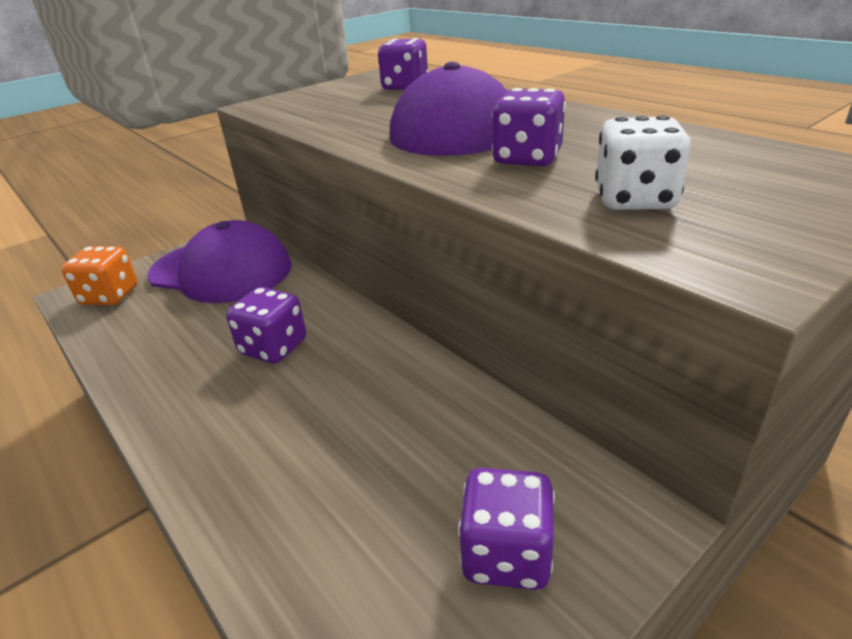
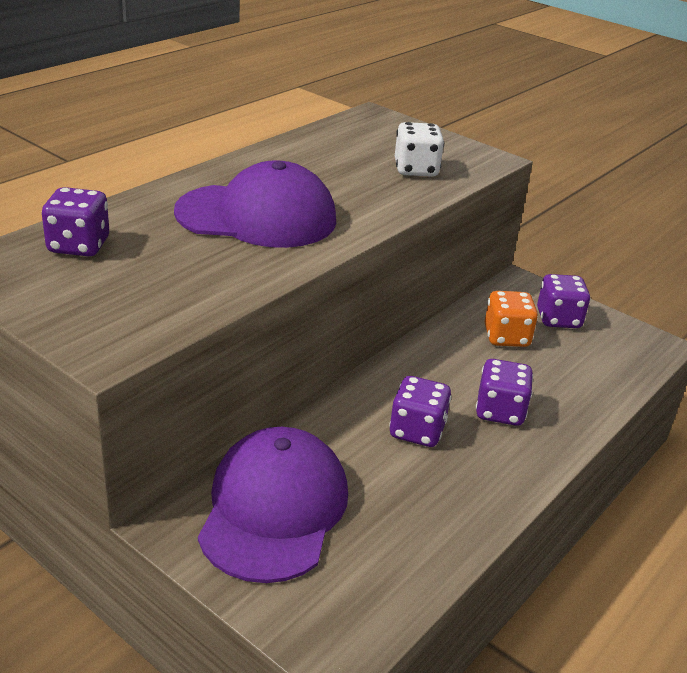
camera: 105 degrees left, 0 degrees up
(110, 296) = (340, 606): orange dice -> orange dice (506, 337)
(527, 159) = (345, 193): purple dice -> purple dice (500, 411)

